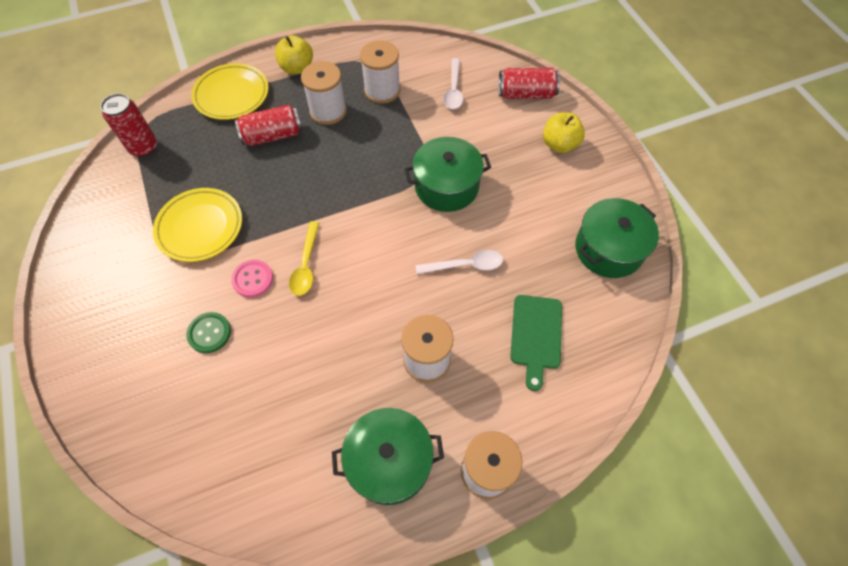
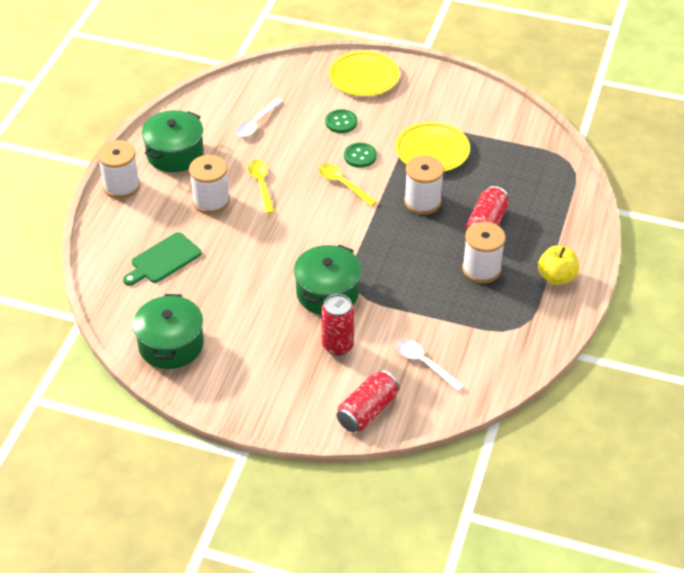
camera: 130 degrees right, 15 degrees down
(144, 148) = (544, 153): red can -> red can (337, 346)
(232, 95) = (559, 223): yellow plate -> yellow plate (364, 77)
(253, 279) = (360, 156): pink button -> green button
(365, 333) = (261, 185): none -> yellow spoon
(382, 90) = (472, 316): white spool -> white spool (422, 201)
(465, 265) = (251, 259): white spoon -> white spoon (256, 123)
(536, 335) = (163, 260): green cutting board -> green cutting board turned 90 degrees counterclockwise
(559, 144) = (290, 390): yellow apple -> none

